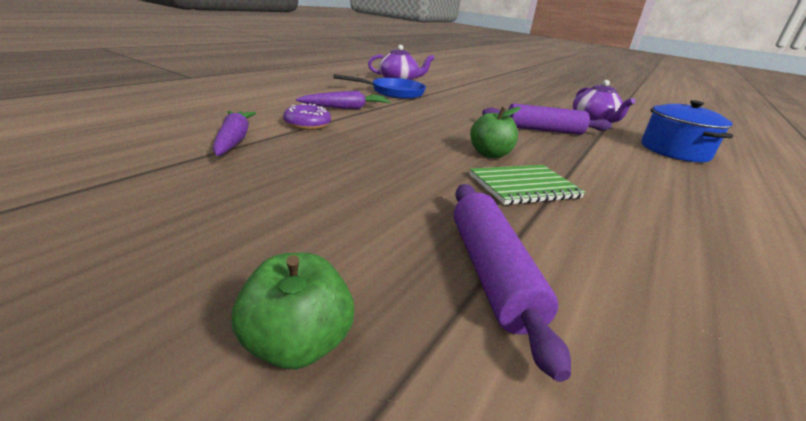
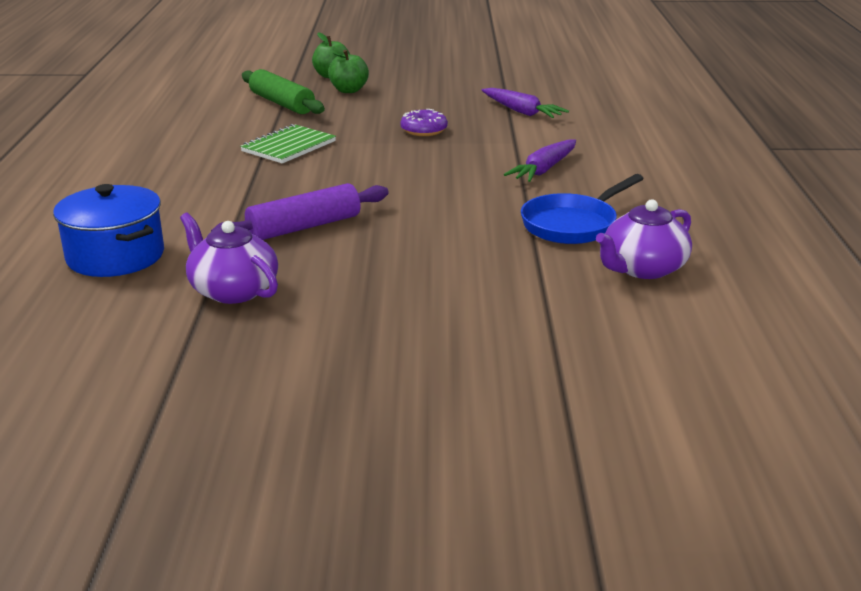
camera: 150 degrees right, 0 degrees up
(307, 124) = (520, 139): purple donut -> purple donut (424, 130)
(490, 154) = (337, 165): green apple -> green apple (349, 90)
(491, 273) = (282, 103): purple rolling pin -> green rolling pin

